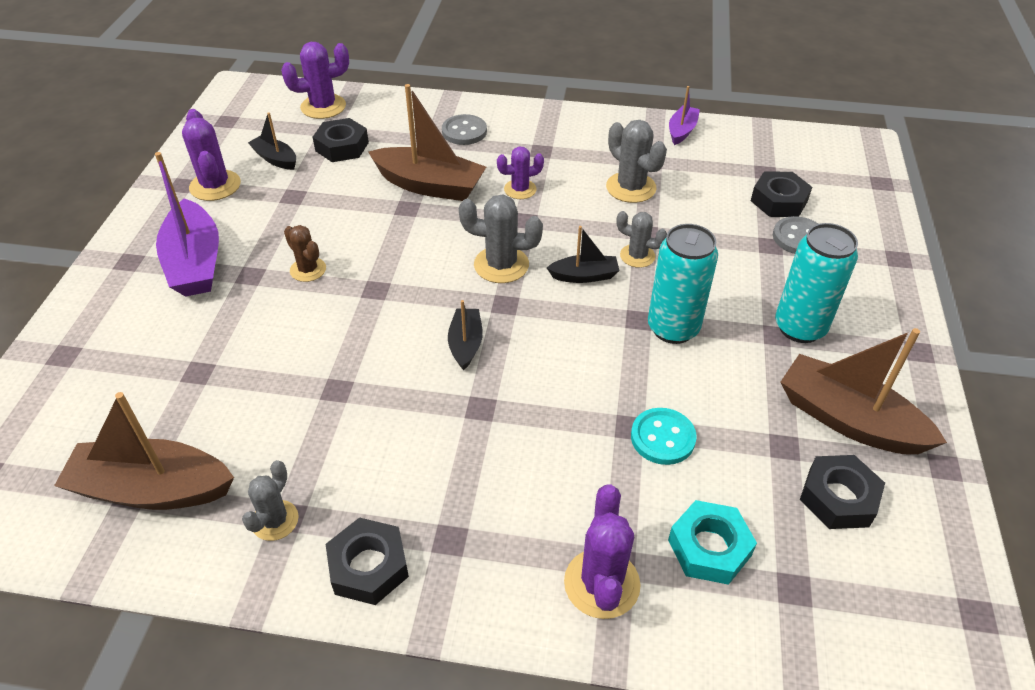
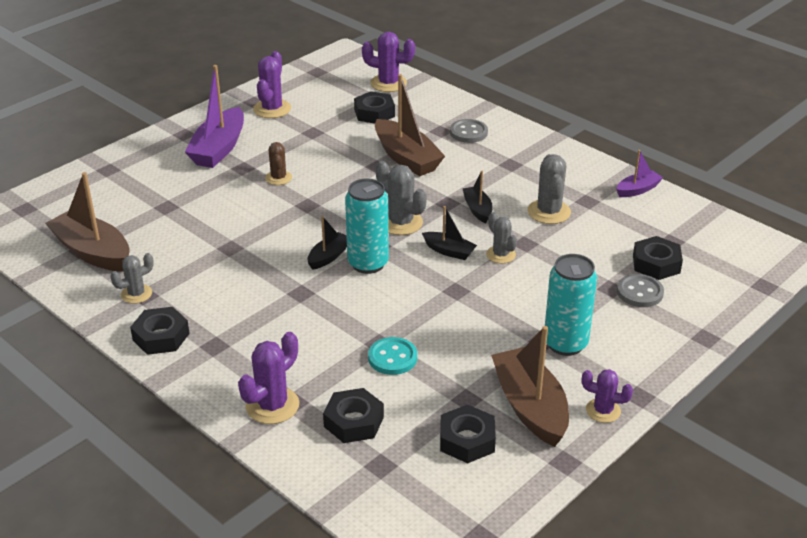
camera: 35 degrees right, 10 degrees down
(275, 159) = (324, 106): black boat -> black boat (477, 209)
(520, 189) = (466, 183): purple cactus -> purple cactus (603, 410)
(673, 328) = (473, 305): turquoise can -> turquoise can (368, 263)
(709, 548) = (353, 421): turquoise nut -> black nut

